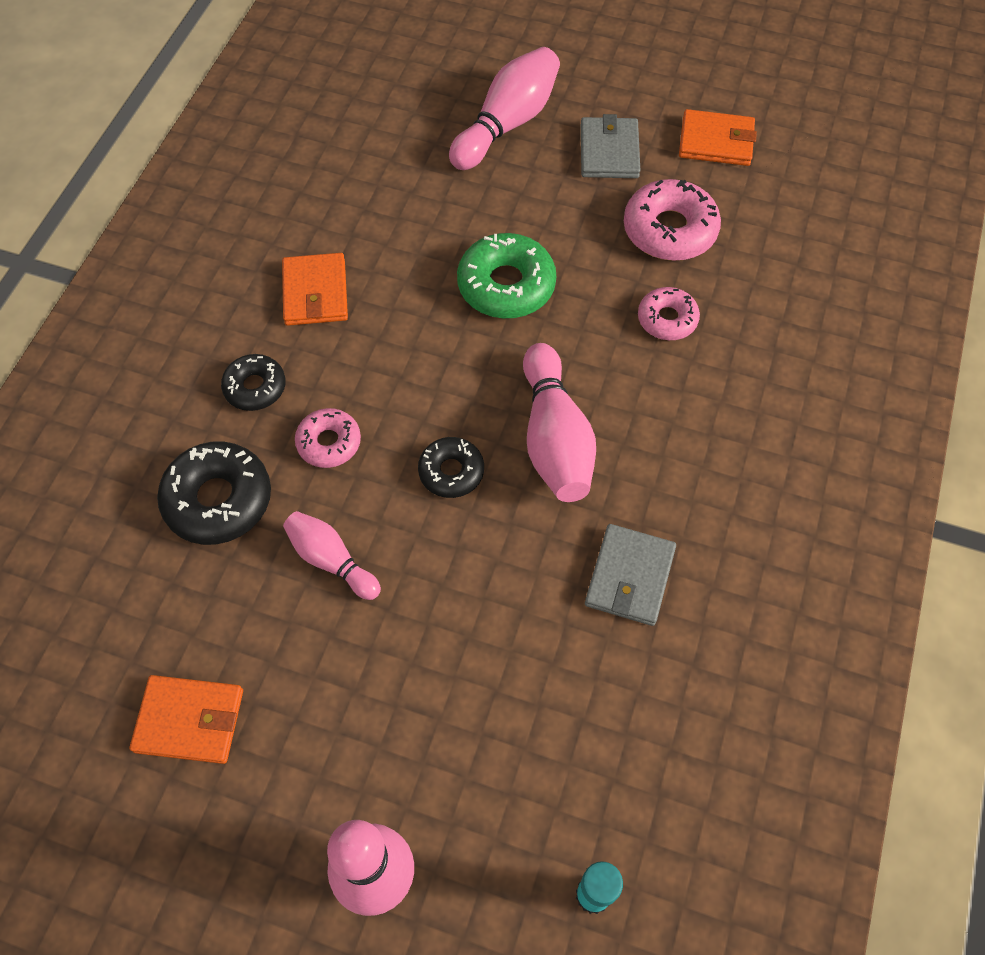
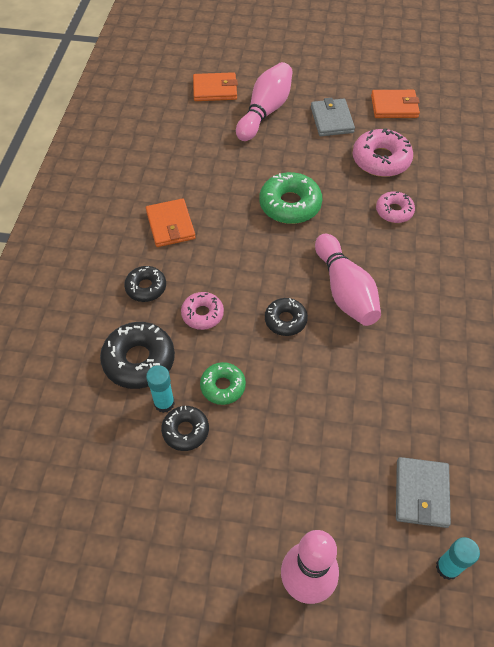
camera: 10 degrees left, 5 degrees down
(189, 721) = (154, 503): orange wallet -> orange wallet (215, 89)
(239, 572) = (164, 403): none -> turquoise glue stick
(260, 619) = (185, 431): none -> black donut
(331, 560) = (223, 386): pink bowling pin -> green donut
(629, 577) = (414, 366): grey wallet -> grey wallet (421, 493)

